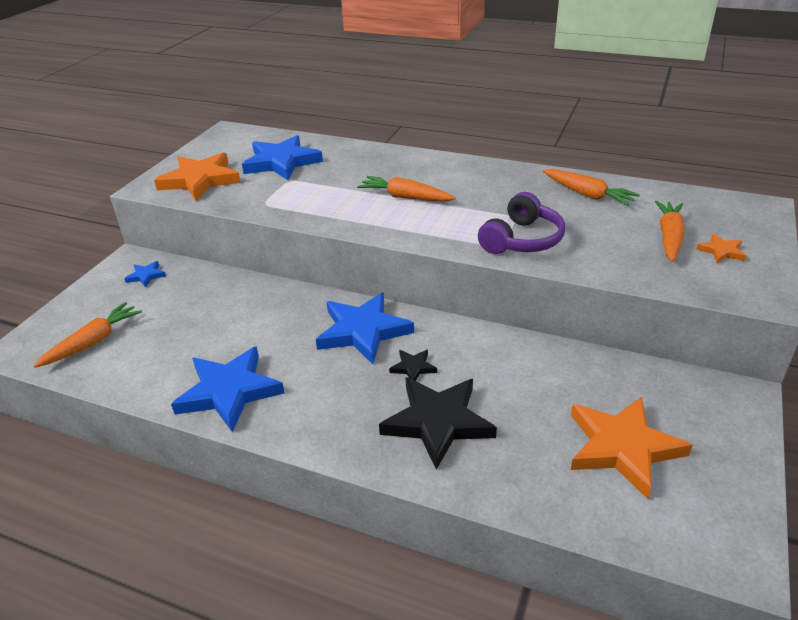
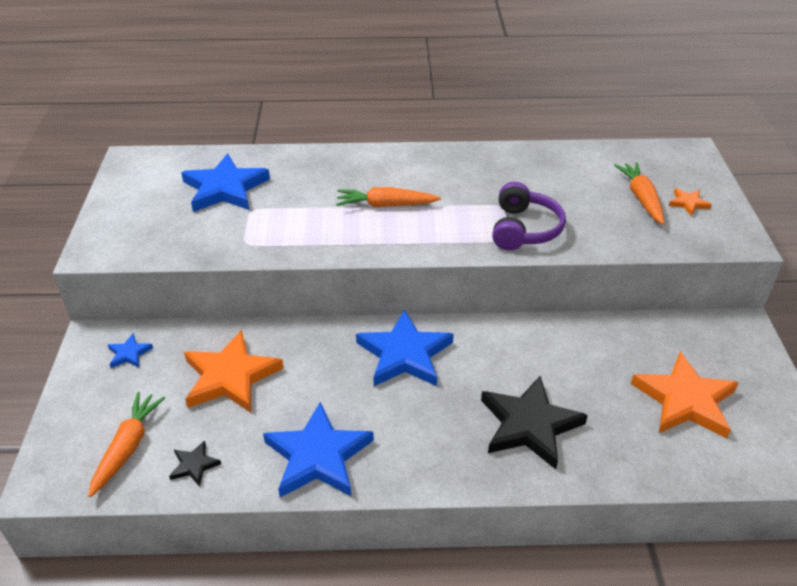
camera: 25 degrees left, 5 degrees up
(200, 180) = (148, 230): orange star -> orange star (230, 377)
(413, 367) = (474, 378): black star -> black star (194, 465)
(587, 194) = (549, 167): orange carrot -> none

